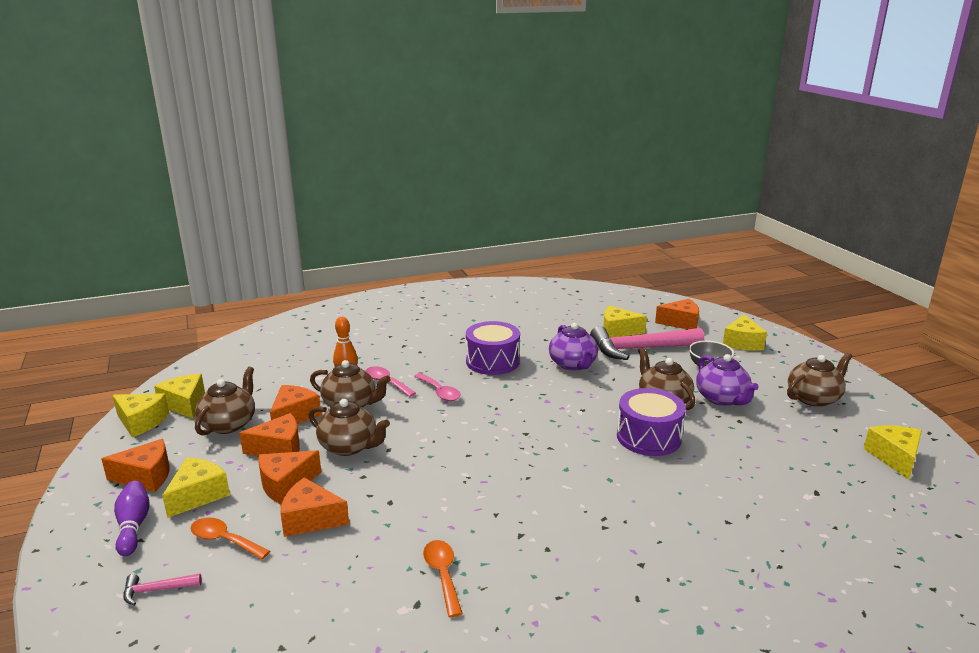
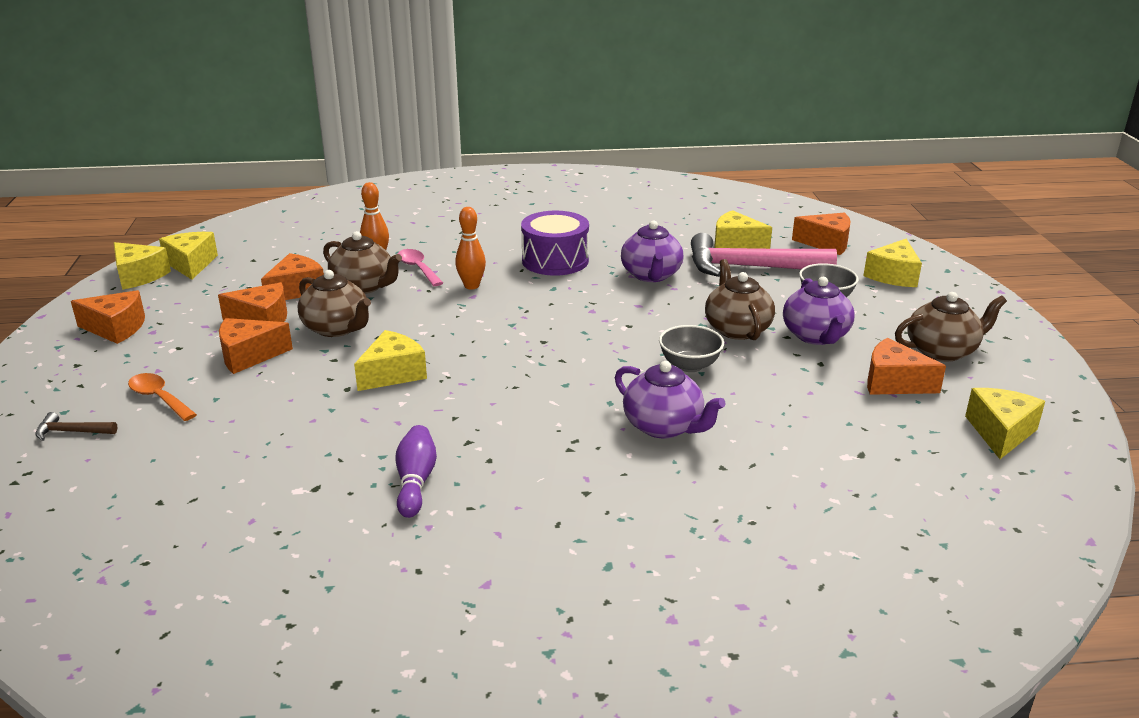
camera: 15 degrees right, 5 degrees up
(133, 526) = (80, 372): purple bowling pin -> purple bowling pin (415, 481)
(157, 590) = (72, 432): pink hammer -> brown hammer
(198, 495) = (157, 353): yellow cheese -> yellow cheese (393, 373)
(229, 424) = (225, 289): brown teapot -> none
(310, 519) = (255, 392): orange cheese -> orange cheese (893, 383)
(439, 392) = (471, 286): pink spoon -> orange bowling pin
(442, 574) = (359, 465): orange spoon -> none
(648, 437) = (689, 365): purple drum -> grey bowl
(663, 494) = (664, 427): none -> purple teapot

